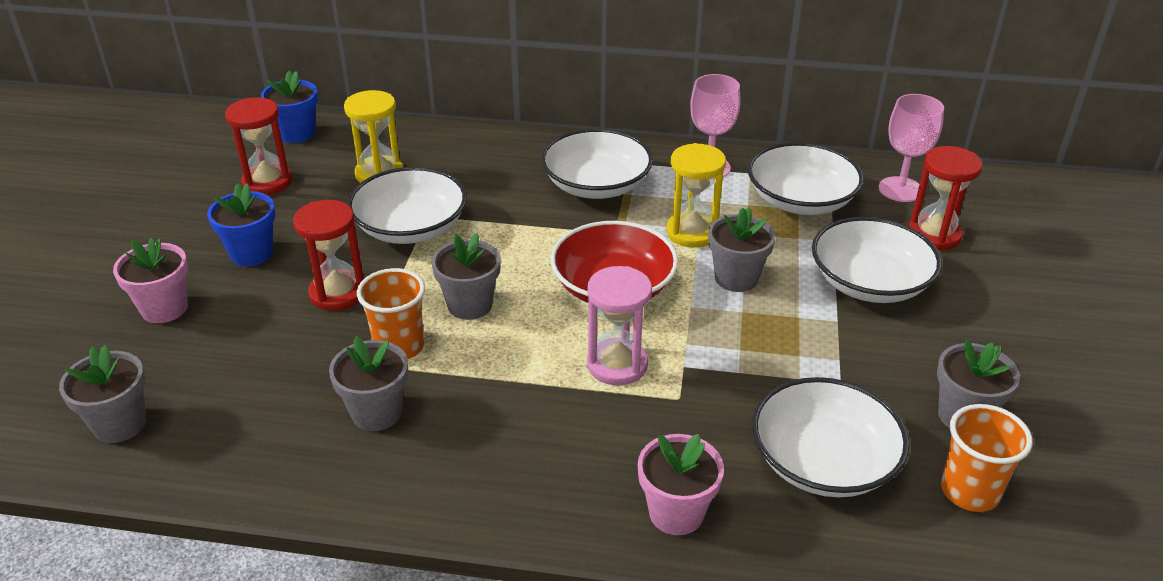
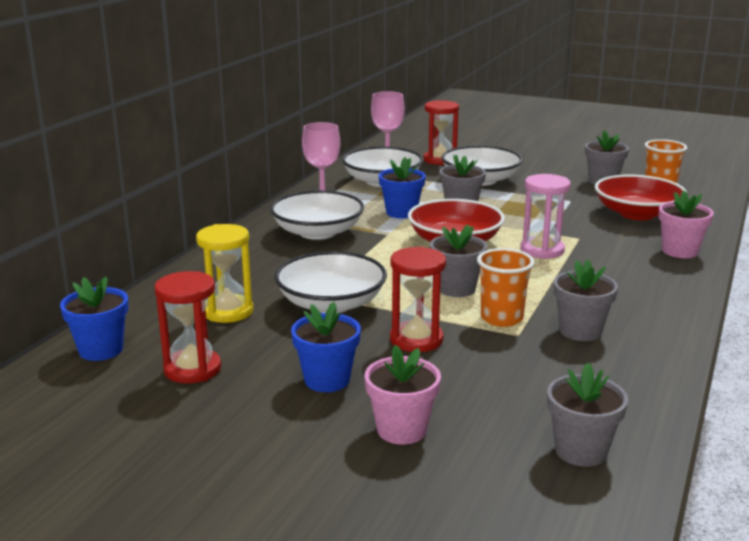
camera: 75 degrees left, 15 degrees down
(692, 232) = (401, 213): yellow hourglass -> blue flower pot
(823, 461) = (637, 213): white bowl -> red bowl

